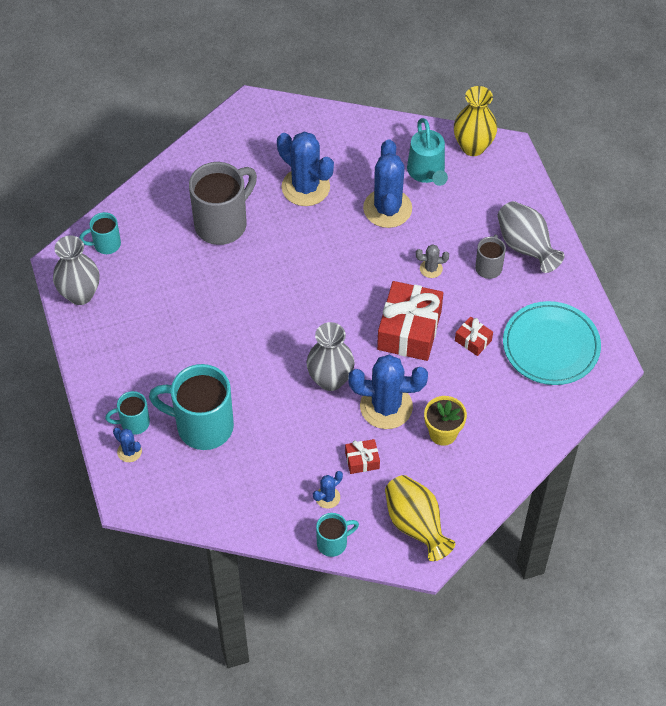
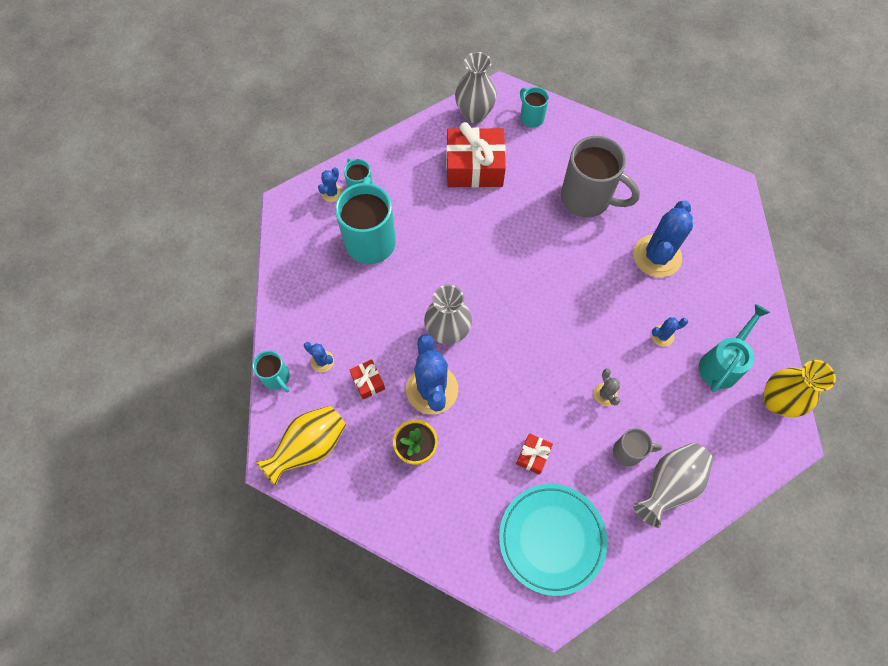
camera: 75 degrees right, 10 degrees up
(387, 208) = (662, 336): blue cactus -> blue cactus, size x0.46
(409, 330) = (525, 390): red gift -> red gift (474, 167)
(427, 173) = (722, 363): turquoise watering can -> turquoise watering can turned 150 degrees clockwise

